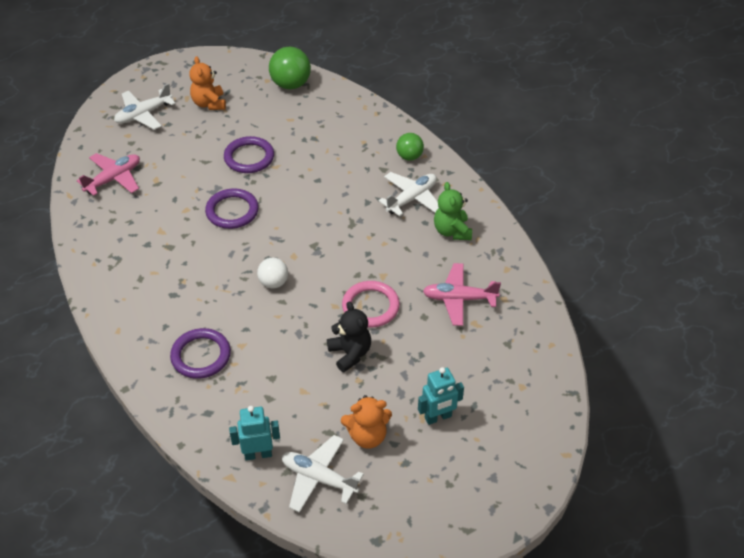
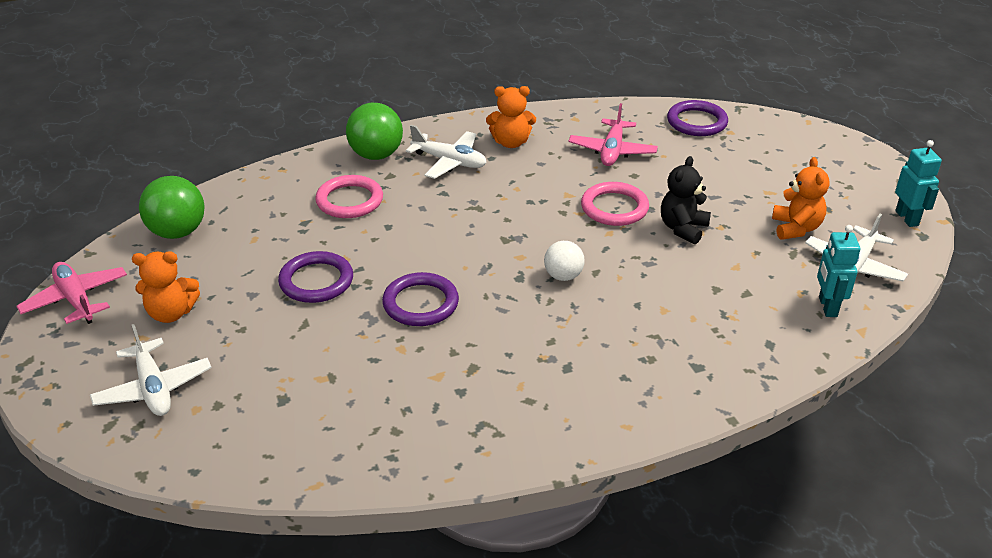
camera: 80 degrees left, 10 degrees down
(114, 179) = (299, 427): pink plane -> pink plane (76, 300)
(201, 356) = (679, 345): purple ring -> purple ring (697, 122)
(345, 154) = (349, 200): none -> pink ring
(350, 353) = (683, 228): black teddy bear -> black teddy bear turned 45 degrees counterclockwise
(409, 156) = (376, 155): green ball -> green ball, size x1.63
(412, 198) = (449, 162): white plane -> white plane turned 150 degrees clockwise
(438, 417) = (769, 182): turquoise robot -> turquoise robot (907, 218)
(452, 231) = (511, 142): green teddy bear -> orange teddy bear

